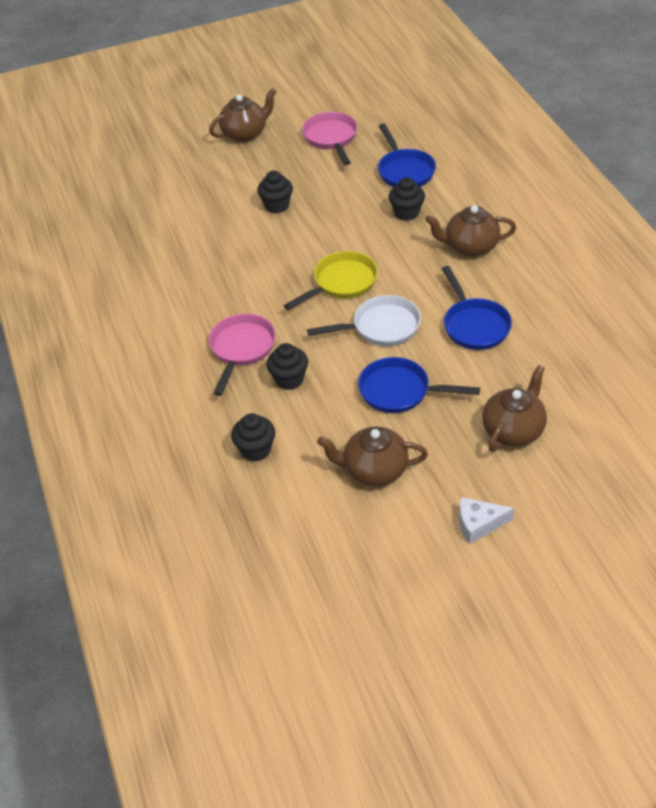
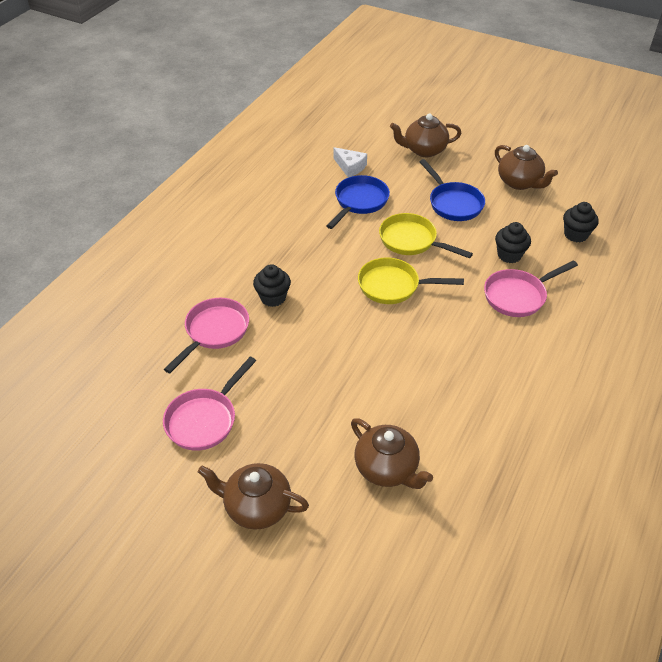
camera: 135 degrees left, 0 degrees up
(277, 205) = (346, 389): black cupcake -> none
(381, 327) = (412, 241): white pan -> yellow pan
(404, 171) = (214, 332): blue pan -> pink pan
(470, 247) = (280, 242): brown teapot -> brown teapot (387, 468)
(478, 524) = (498, 134): white cheese -> white cheese (350, 167)

